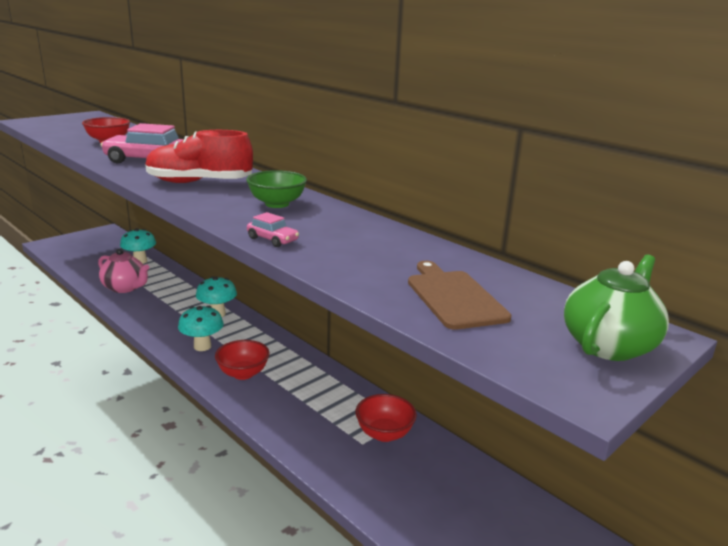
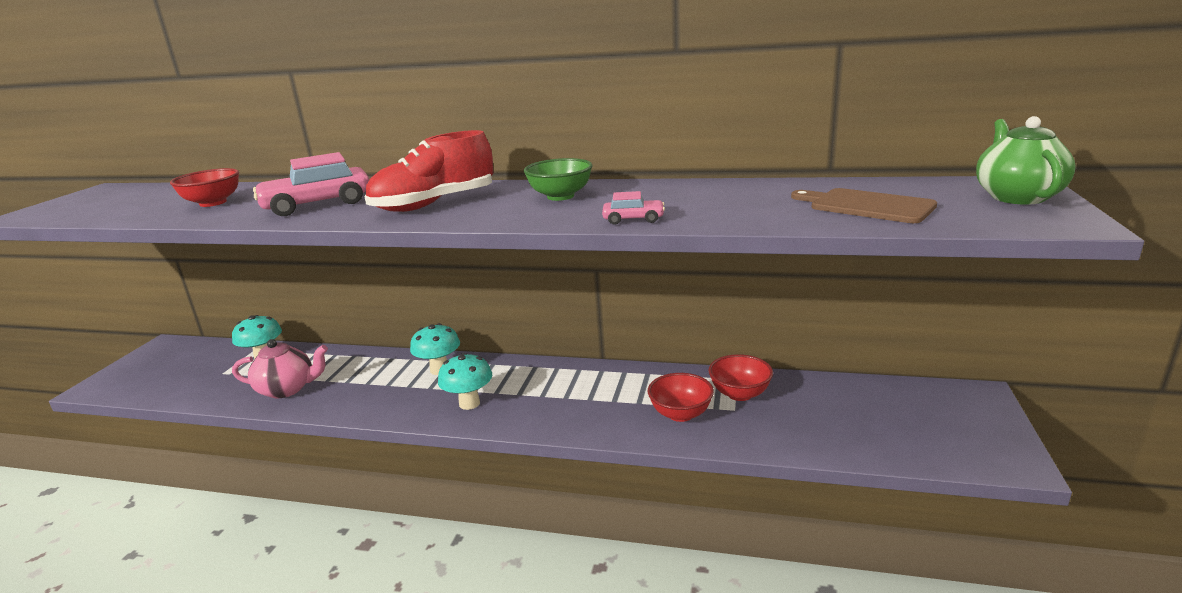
camera: 30 degrees left, 0 degrees up
(243, 373) = (548, 407): red bowl -> red bowl (680, 414)

